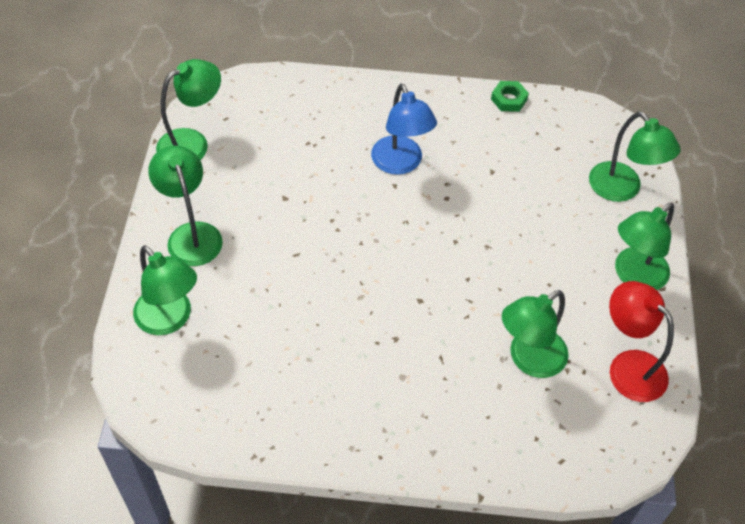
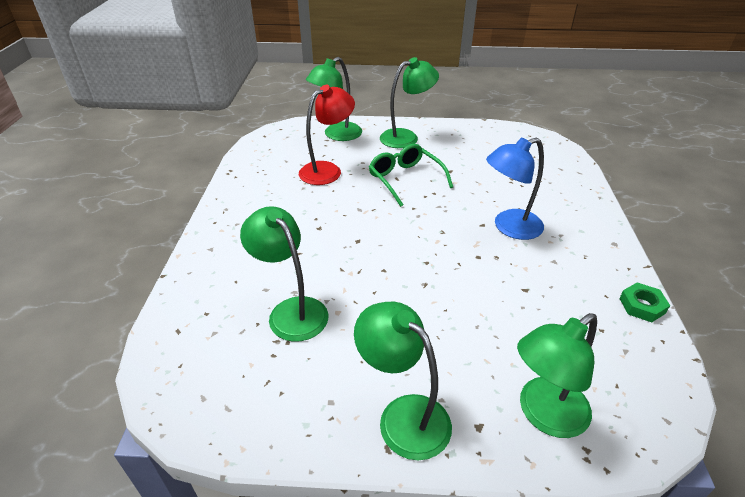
camera: 90 degrees right, 15 degrees down
(192, 143) = (488, 132): green lamp -> none
(300, 245) = (405, 179): none -> green glasses
(628, 366) = (274, 397): red lamp -> red lamp (327, 170)

